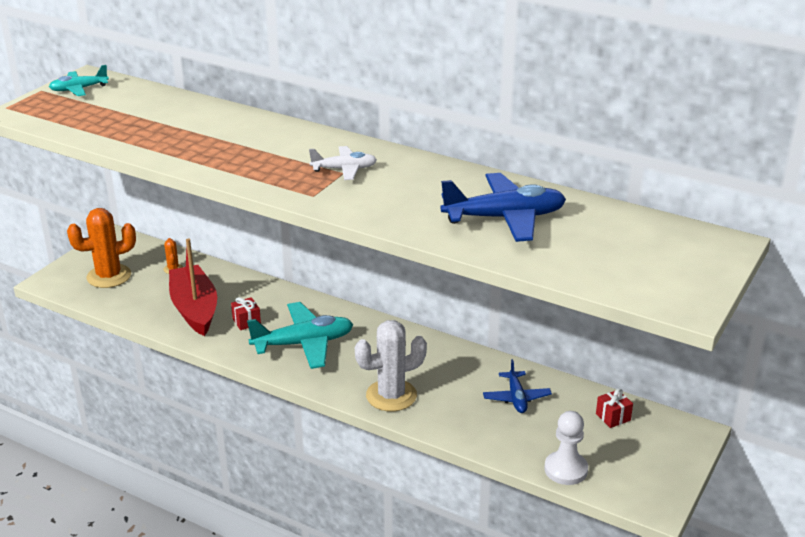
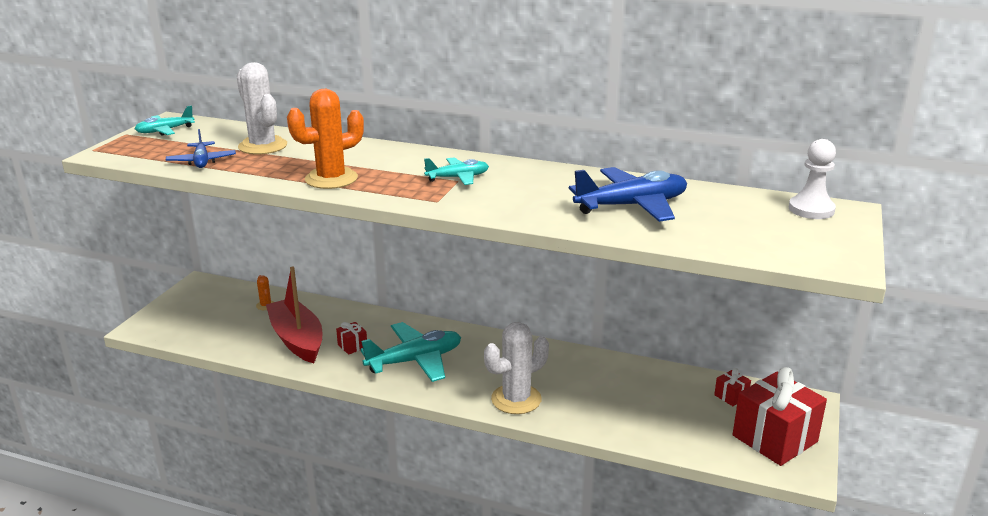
camera: 10 degrees left, 5 degrees down
(109, 276) = (202, 318): orange cactus -> orange cactus (331, 179)
(167, 115) = (263, 146): none -> white cactus
(344, 169) = (458, 178): white plane -> turquoise plane
(516, 398) = (635, 389): blue plane -> blue plane (202, 161)
(565, 469) = (707, 449): white pawn -> white pawn (811, 209)
(640, 467) = (774, 439): none -> red gift

